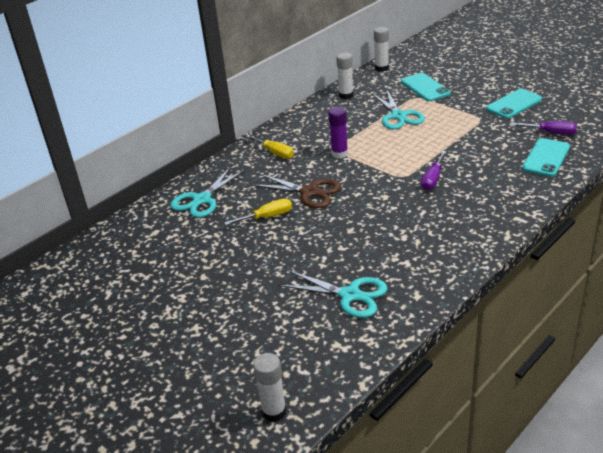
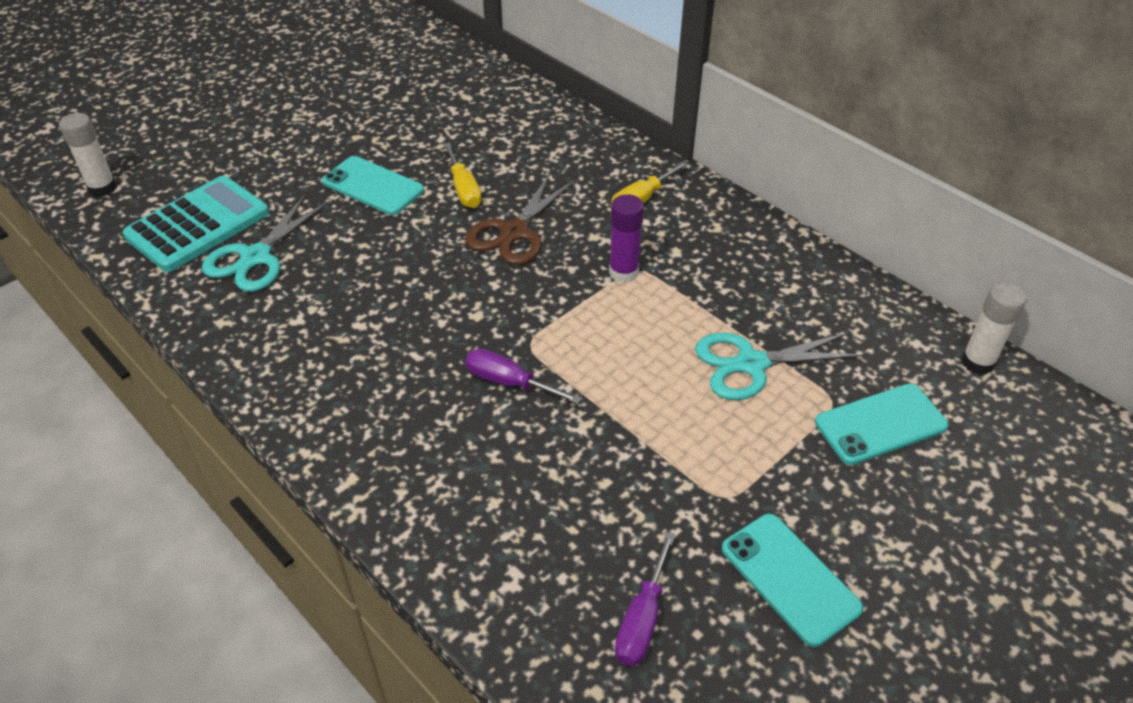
camera: 90 degrees right, 10 degrees up
(202, 200) = (528, 131): turquoise scissors -> none
(318, 335) = (198, 225): none -> turquoise calculator
(346, 95) = (845, 296): white glue stick -> none
(546, 158) = (538, 579): turquoise phone -> turquoise phone (373, 186)

